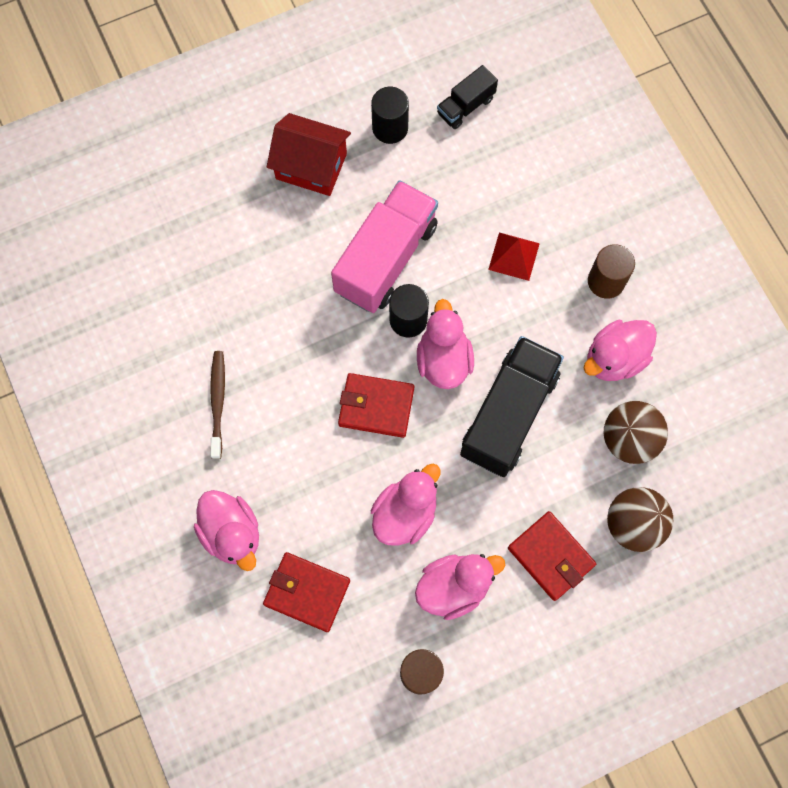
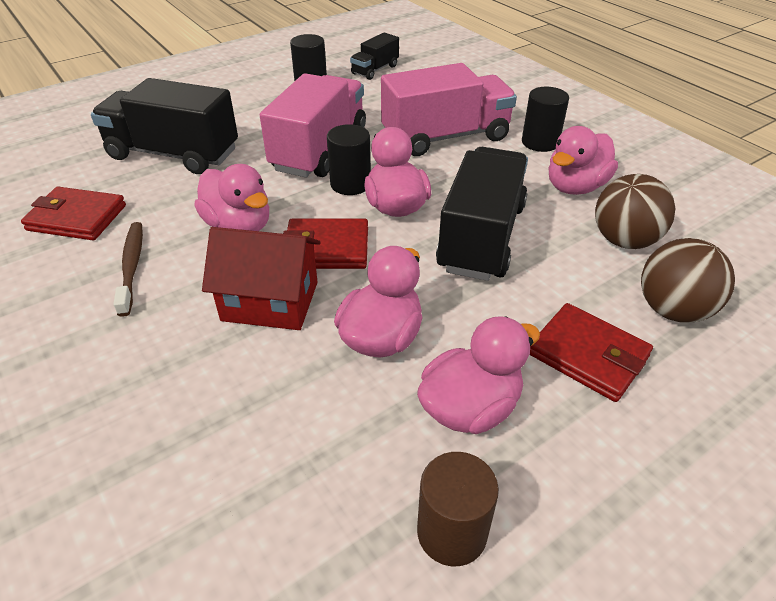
camera: 10 degrees left, 30 degrees down
(232, 533) = (138, 391): pink duck -> pink duck (239, 226)
(245, 243) = (173, 154): none -> black truck
(307, 592) = (252, 447): red wallet -> red wallet (77, 218)
(311, 166) = (240, 108): red house -> red house (270, 301)
(514, 256) = (445, 137): red pyramid -> pink truck
(606, 281) = (540, 142): brown cylinder -> black cylinder

